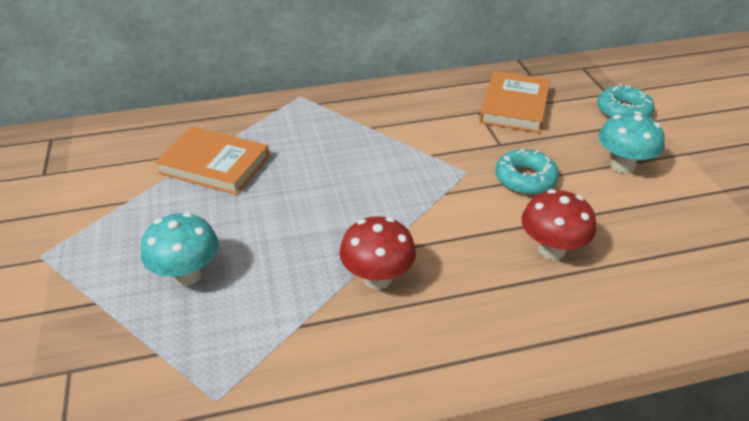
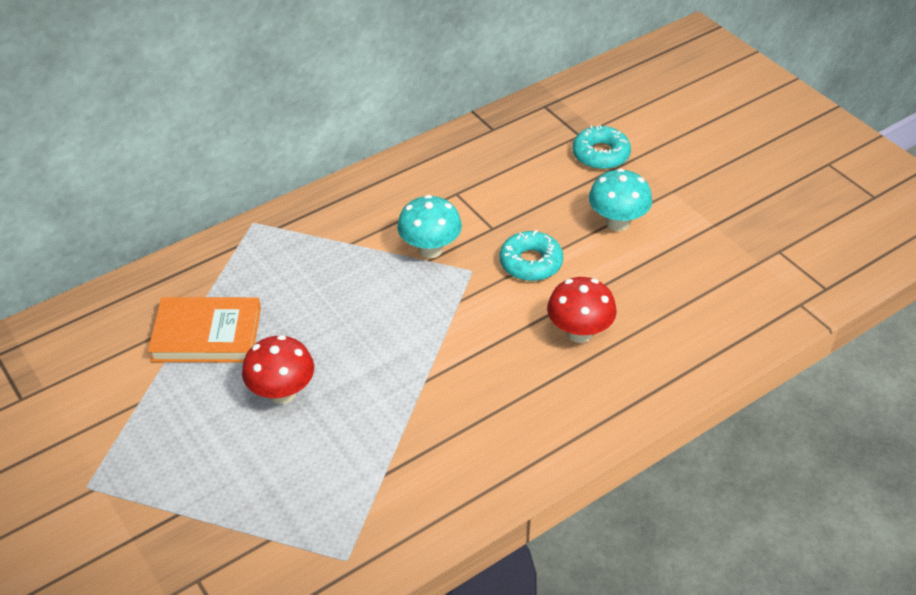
camera: 20 degrees left, 5 degrees up
(187, 275) = (251, 459): turquoise mushroom -> turquoise mushroom (430, 249)
(377, 278) = (434, 408): red mushroom -> red mushroom (282, 393)
(514, 106) = (490, 176): orange book -> none

